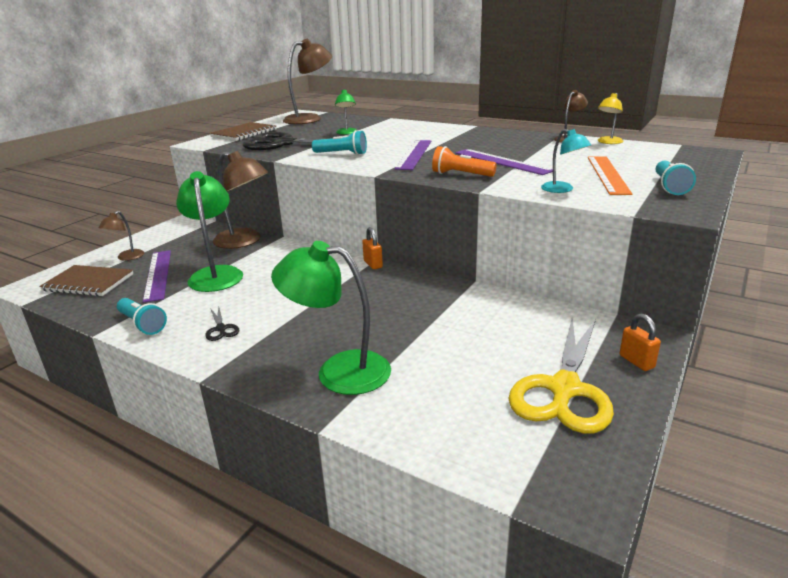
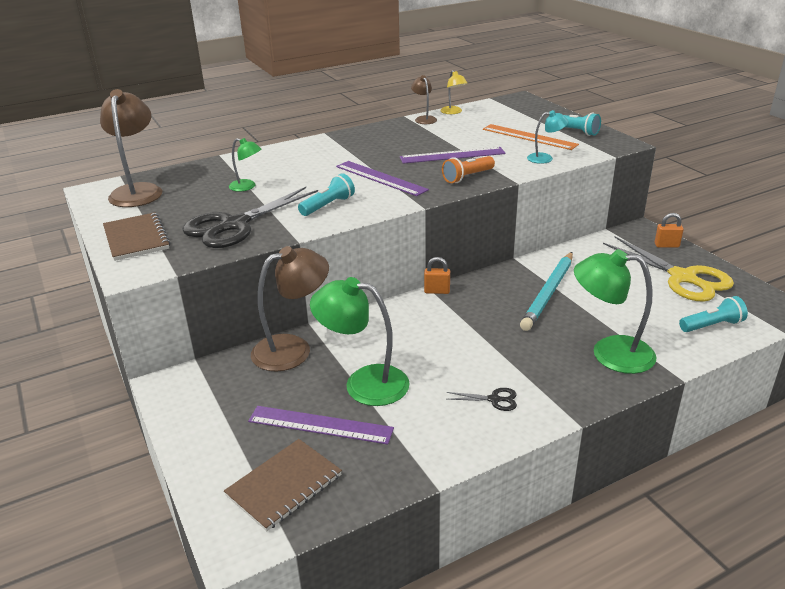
camera: 60 degrees left, 5 degrees up
(127, 258) = (236, 445): brown lamp -> none
(142, 324) = (442, 450): turquoise flashlight -> turquoise flashlight (712, 325)
(339, 371) = (609, 353): green lamp -> green lamp turned 60 degrees clockwise
(425, 312) = (548, 293): none -> turquoise pencil

